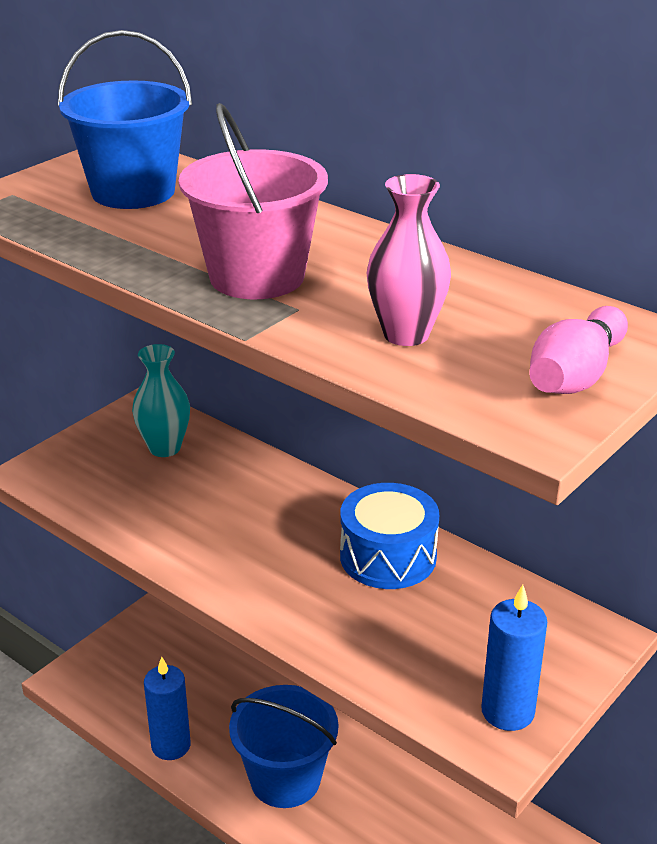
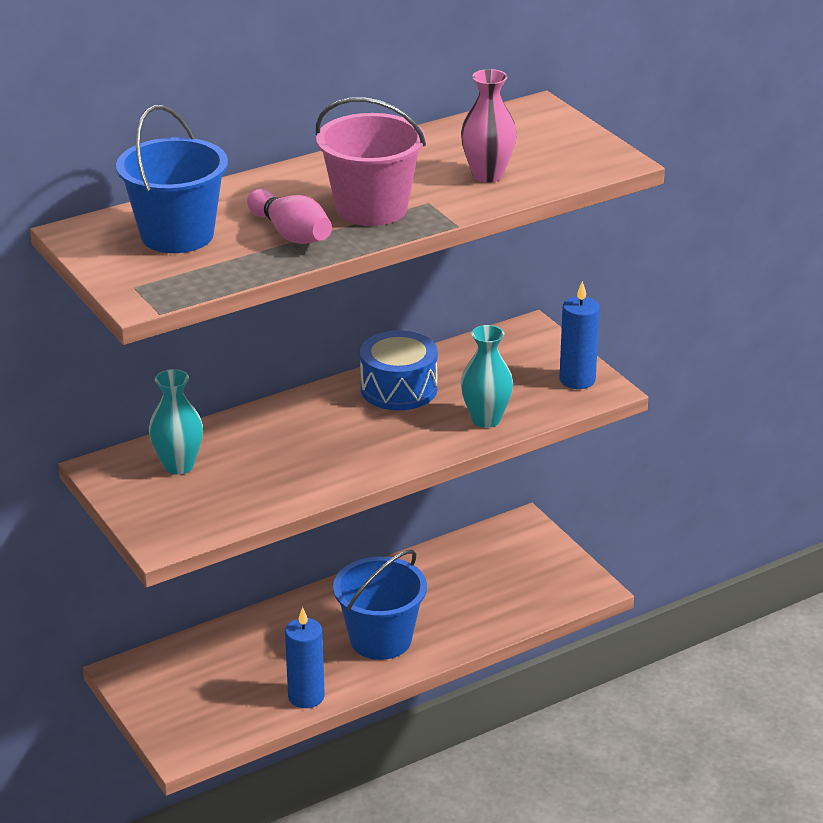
camera: 70 degrees left, 0 degrees up
(362, 645) = (486, 419): none -> turquoise vase
(575, 376) = (568, 138): pink bowling pin -> pink bowling pin (291, 234)

